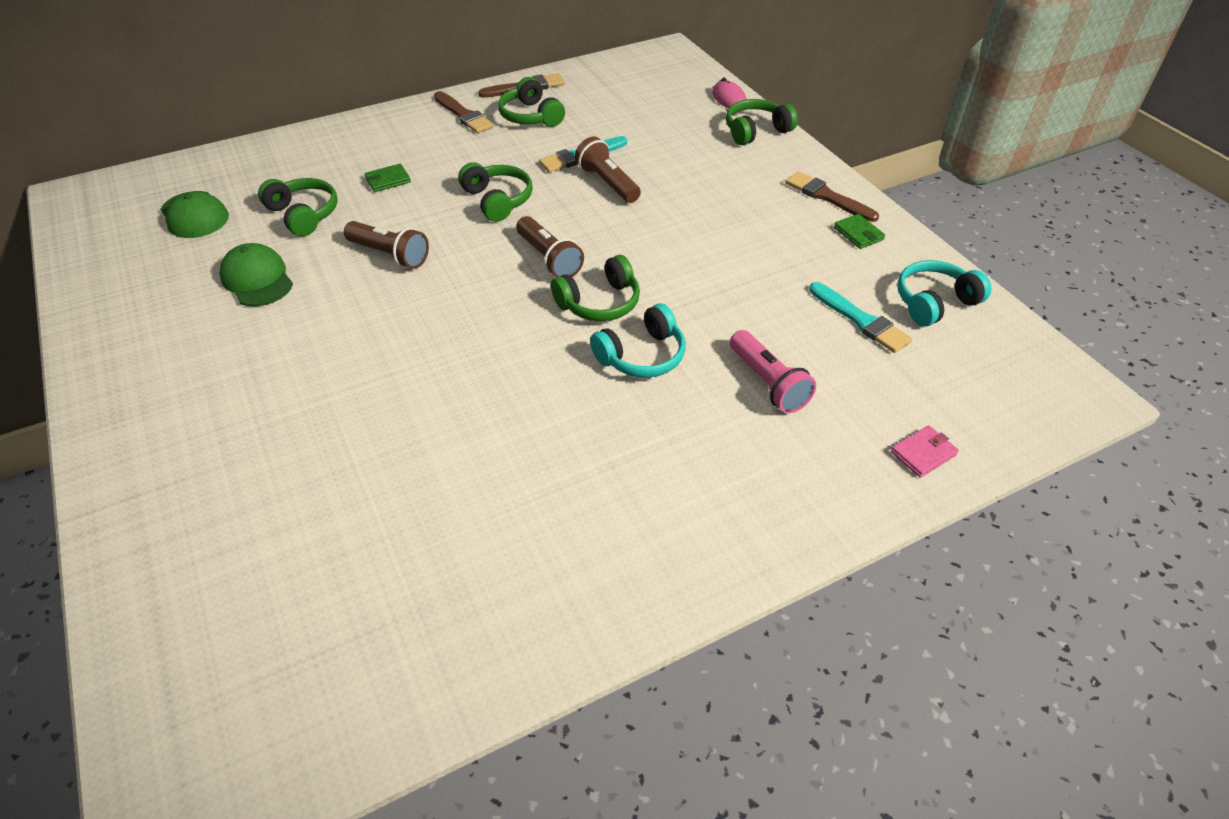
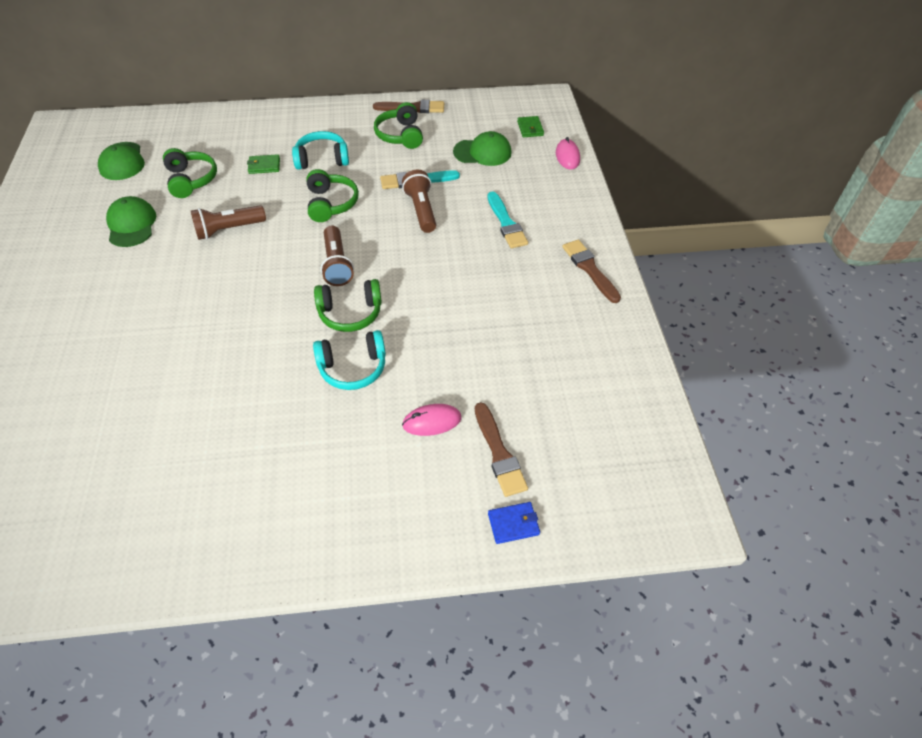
camera: 20 degrees right, 5 degrees up
(390, 255) = (228, 229): brown flashlight -> brown flashlight turned 105 degrees clockwise
(464, 115) = (351, 122): brown brush -> brown brush (499, 453)
(636, 114) = (482, 152): none -> green cap
(756, 131) = (570, 192): green headphones -> none
(768, 383) = (432, 421): pink flashlight -> pink mouse
(858, 234) = (593, 310): green wallet -> green wallet (530, 128)
(861, 320) = (542, 390): turquoise brush -> turquoise brush (506, 223)
(923, 453) = (513, 524): pink wallet -> blue wallet
(934, 302) = (615, 392): turquoise headphones -> turquoise headphones (322, 159)

